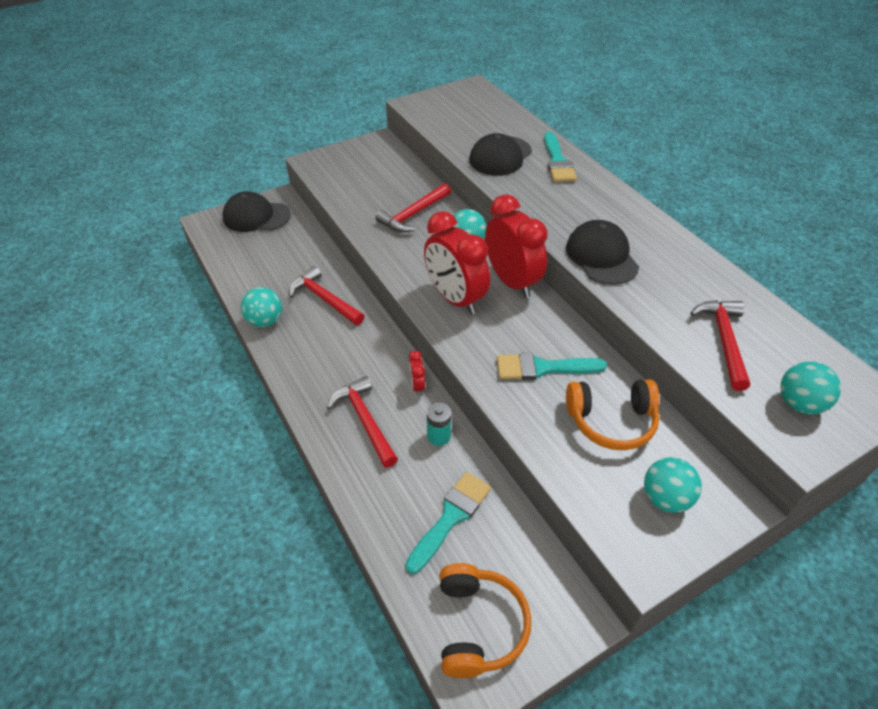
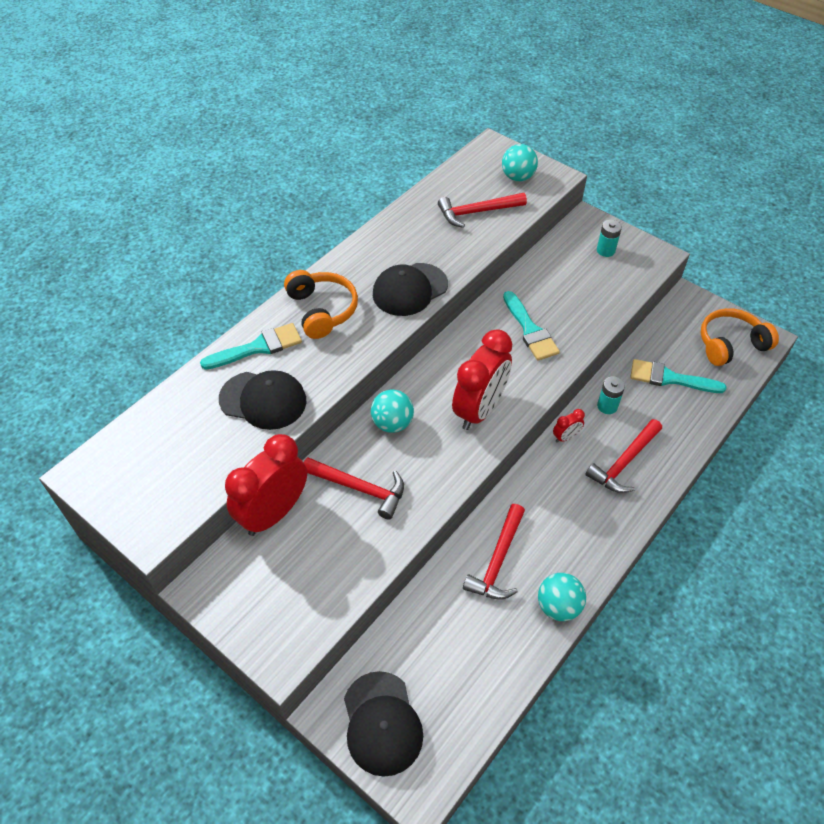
camera: 110 degrees left, 5 degrees up
(511, 281) = (434, 373): red clock -> red clock (274, 513)
(611, 421) = (559, 283): orange headphones -> orange headphones (322, 310)
(665, 498) = (605, 250): turquoise ball -> turquoise battery

